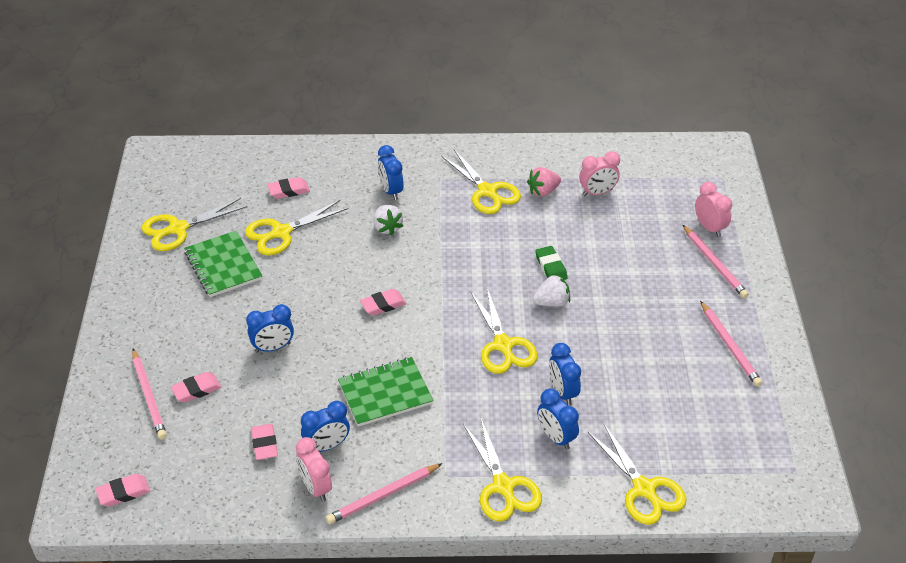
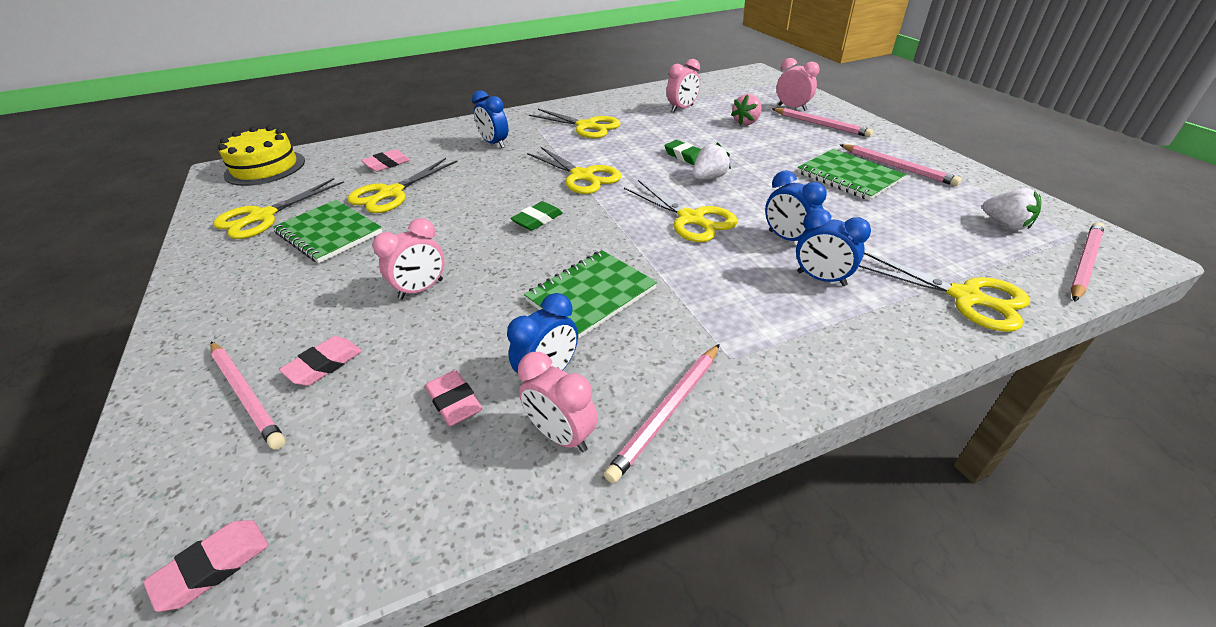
camera: 20 degrees left, 5 degrees down
(188, 162) = (265, 168): none -> yellow cake
(273, 347) = (421, 289): blue clock -> pink clock
(383, 305) = (537, 220): pink eraser -> green eraser
(387, 227) = (506, 166): white strawberry -> white strawberry (1005, 224)
(503, 486) = (812, 347): yellow scissors -> yellow scissors (582, 176)
(543, 191) = (636, 117): pink strawberry -> pink strawberry (746, 122)
(674, 343) = (849, 176): none -> green notebook
(767, 495) = (1084, 263): none -> pink pencil

